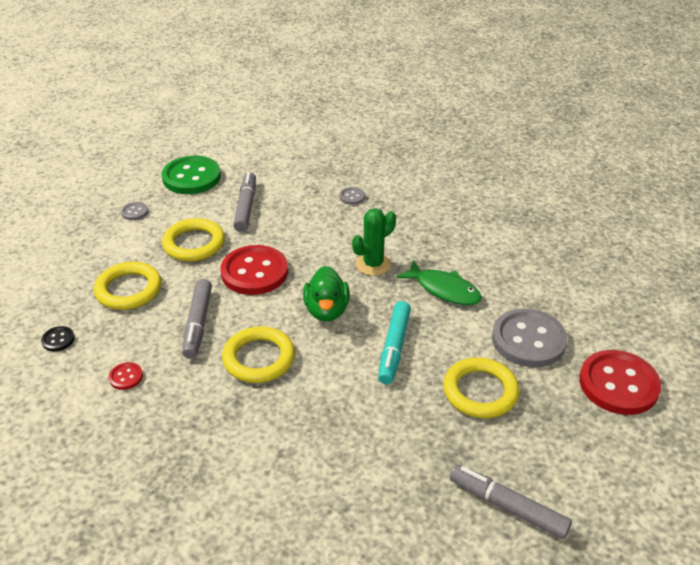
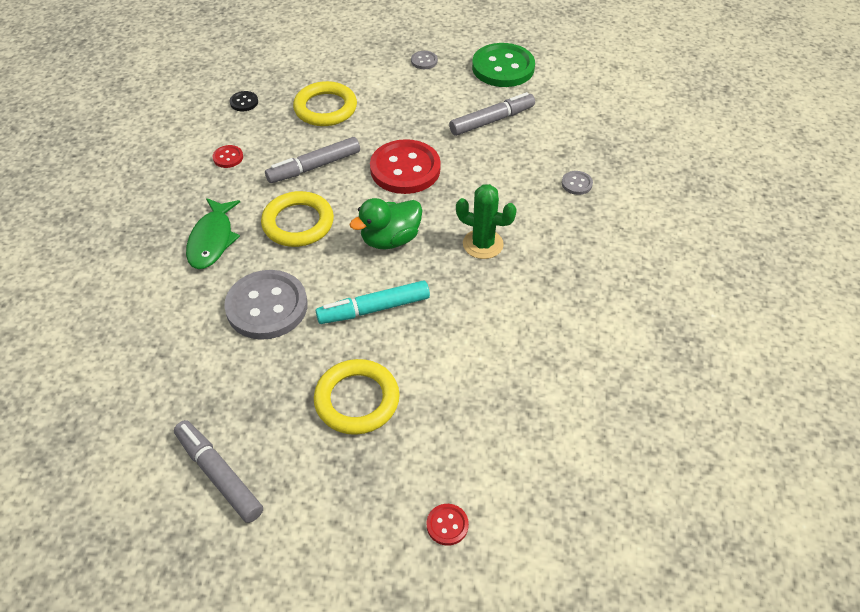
camera: 60 degrees right, 10 degrees up
(194, 244) = (412, 115): yellow ring -> none
(444, 289) = (488, 314): green fish -> green fish (212, 240)
(507, 506) = (219, 475): grey marker -> grey marker turned 45 degrees counterclockwise
(528, 340) = (461, 416): grey button -> grey button (267, 307)
(618, 384) = (447, 525): red button -> red button, size x0.43

